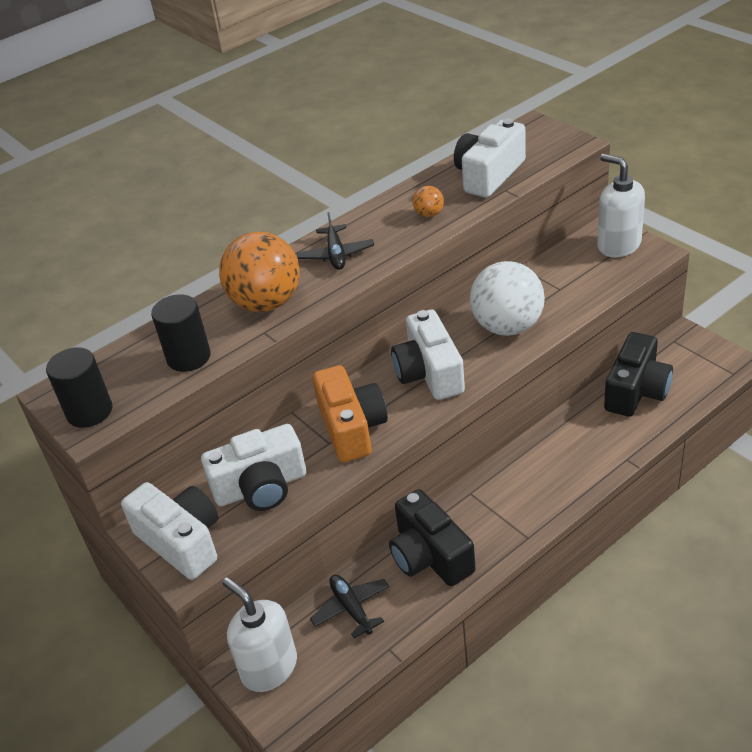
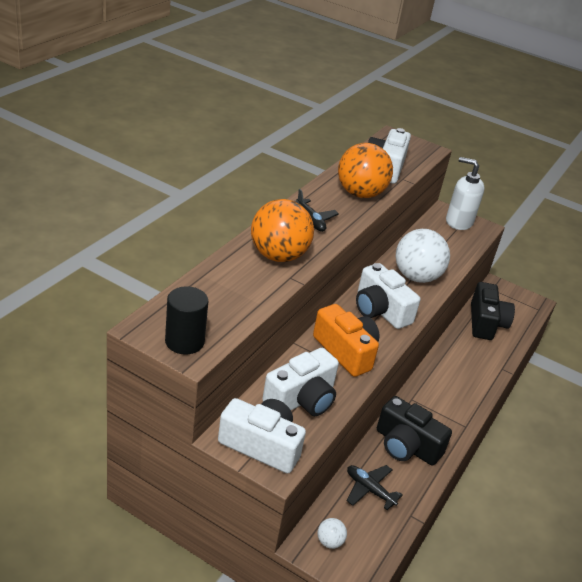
camera: 30 degrees left, 5 degrees down
(188, 357) = (242, 297): black cylinder -> none
(269, 668) = (329, 542): white soap dispenser -> white ball
(429, 214) = (360, 194): orange ball -> orange ball, size x2.34

